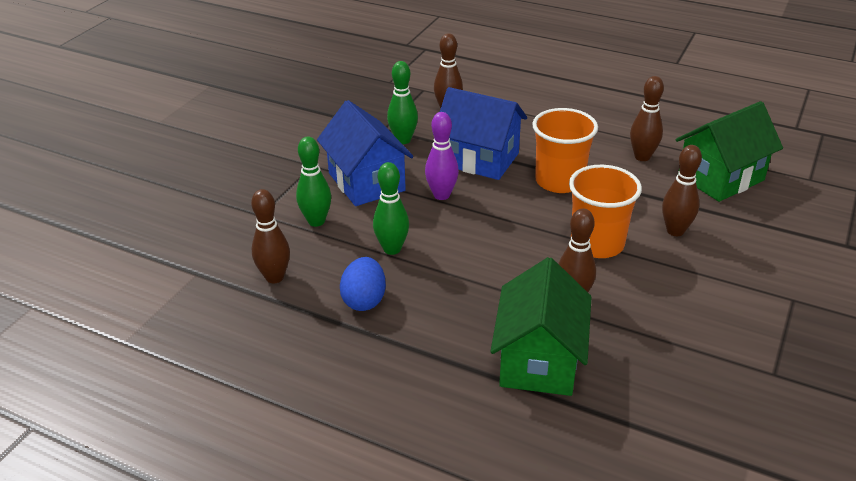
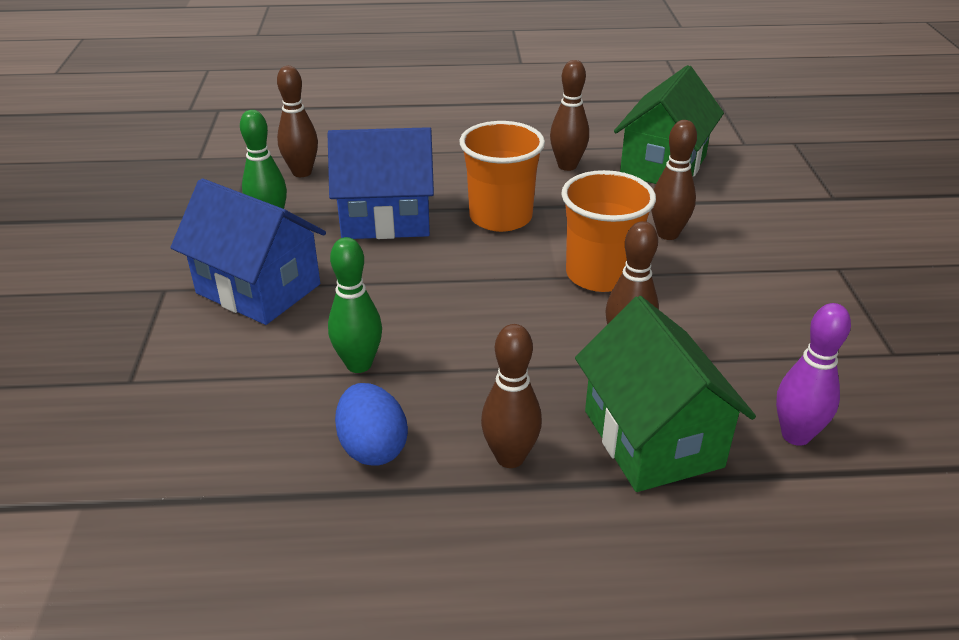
camera: 30 degrees left, 0 degrees up
(274, 277) = (215, 464): brown bowling pin -> brown bowling pin (510, 457)
(316, 221) = (223, 363): green bowling pin -> none
(441, 195) = (372, 275): purple bowling pin -> purple bowling pin (795, 435)

